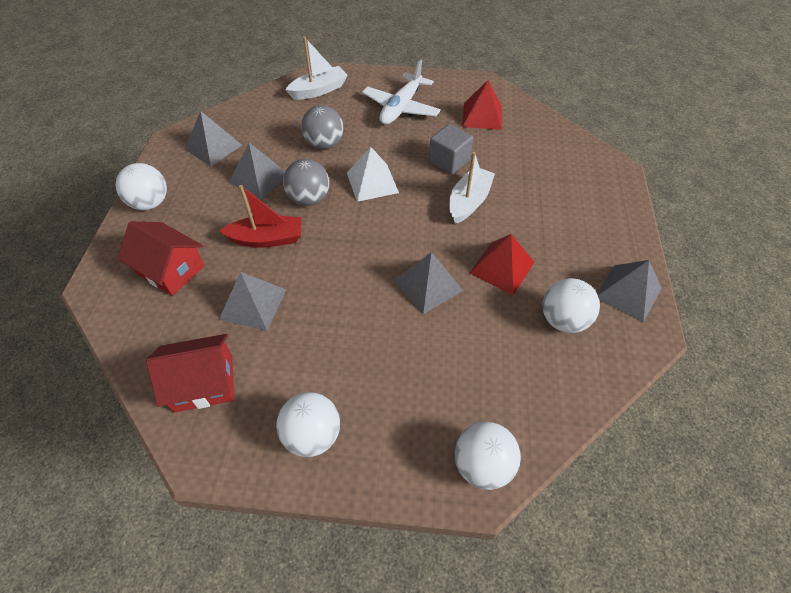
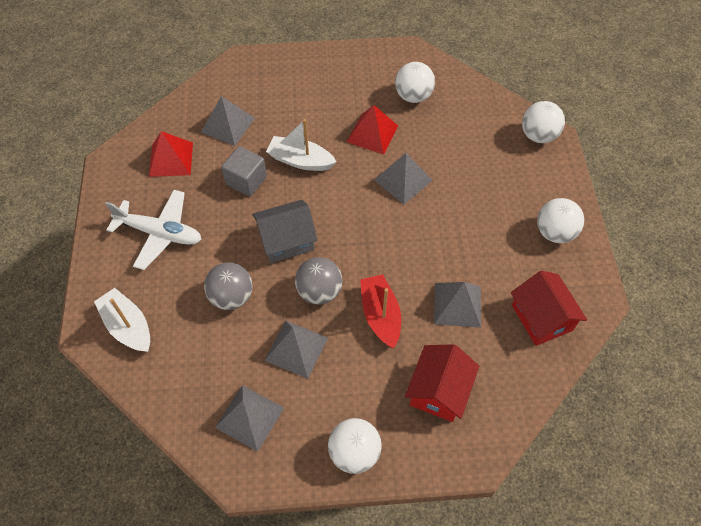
camera: 100 degrees left, 5 degrees up
(372, 182) = (286, 240): white pyramid -> grey house
(628, 293) = (378, 60): grey pyramid -> grey pyramid (228, 125)

